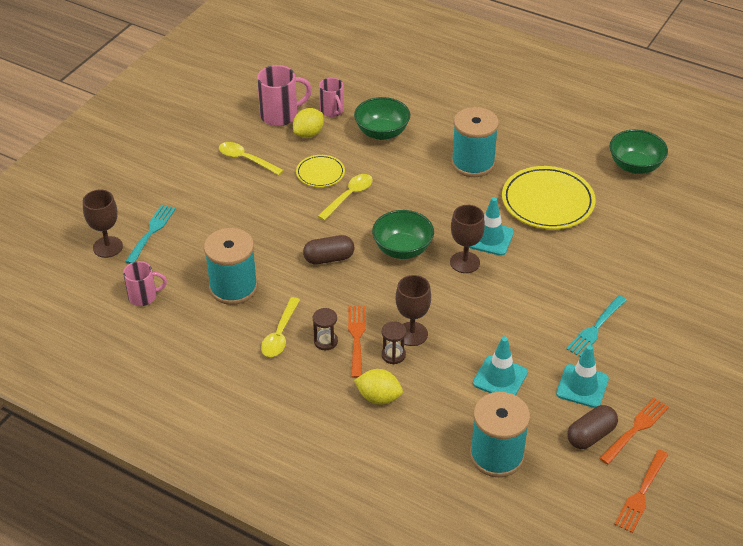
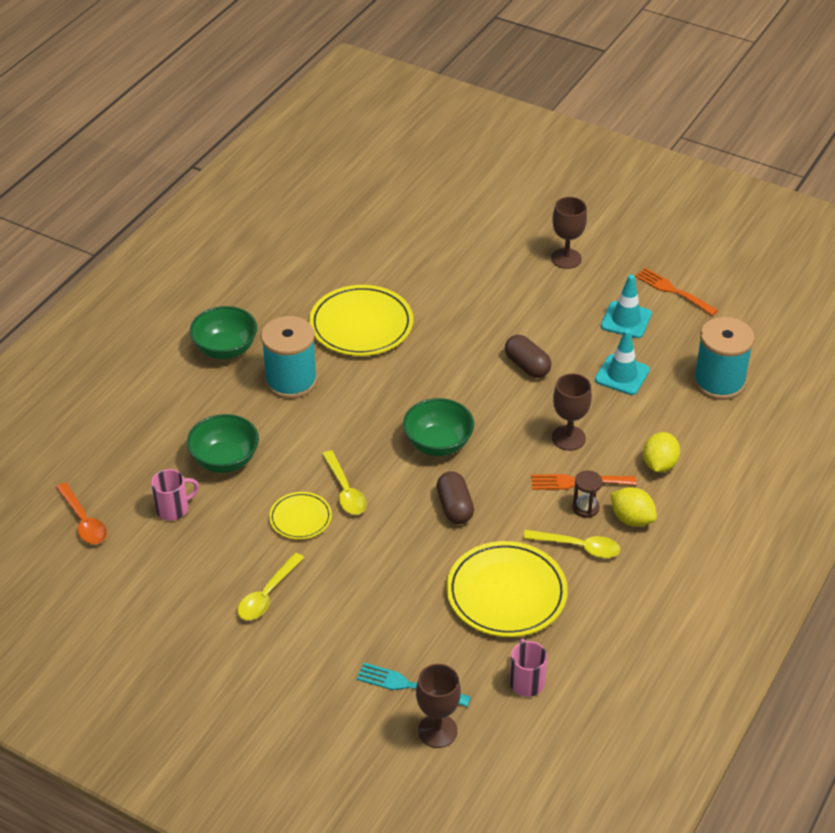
camera: 90 degrees left, 0 degrees up
(233, 287) = (506, 593): turquoise spool -> yellow plate
(280, 115) = (176, 562): pink mug -> none
(308, 134) = (219, 531): yellow lemon -> yellow lemon (631, 519)
(322, 71) = (84, 521): none -> orange spoon
(349, 196) = (345, 490): yellow spoon -> yellow spoon turned 150 degrees counterclockwise
(393, 355) = (600, 453): brown hourglass -> none
(465, 262) = (458, 394): brown goblet -> brown goblet (566, 258)
(490, 238) = (420, 372): turquoise traffic cone -> none
(590, 435) = (685, 319): brown capsule -> brown capsule (527, 366)
(596, 327) = (548, 305): turquoise fork -> none
(635, 166) = (305, 256): green bowl -> green bowl (225, 349)
(641, 493) = (744, 294): orange fork -> none

